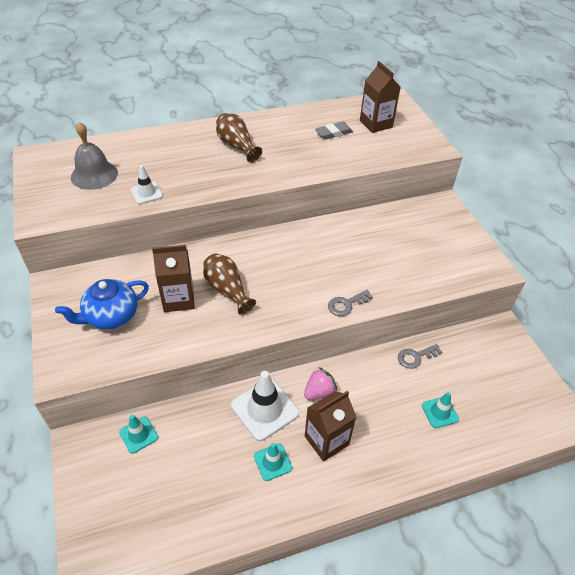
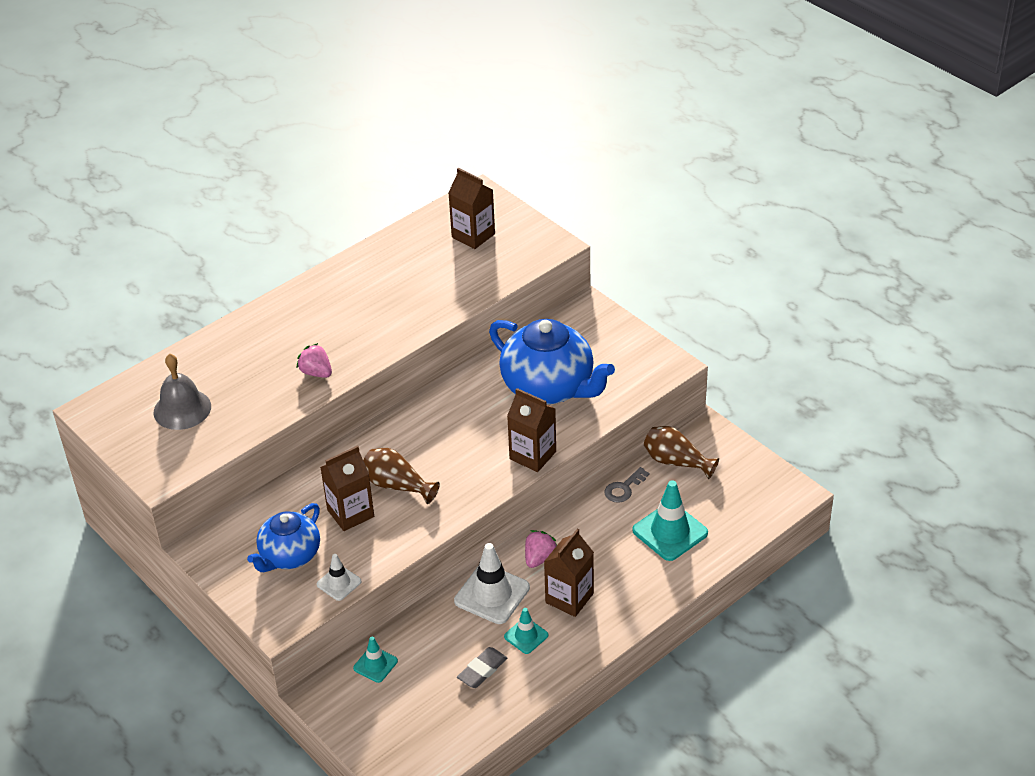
camera: 20 degrees left, 5 degrees down
(146, 193) = (260, 409): white traffic cone -> white traffic cone (339, 583)
(205, 180) = (316, 372): none -> pink strawberry
(237, 146) = (325, 318): brown vase -> brown vase (676, 462)
(333, 133) = (430, 264): grey eraser -> grey eraser (482, 670)
(346, 304) = (532, 455): grey key -> brown carton
(386, 254) = (549, 387): none -> blue teapot
(440, 412) = (670, 532): turquoise traffic cone -> turquoise traffic cone, size x1.79

